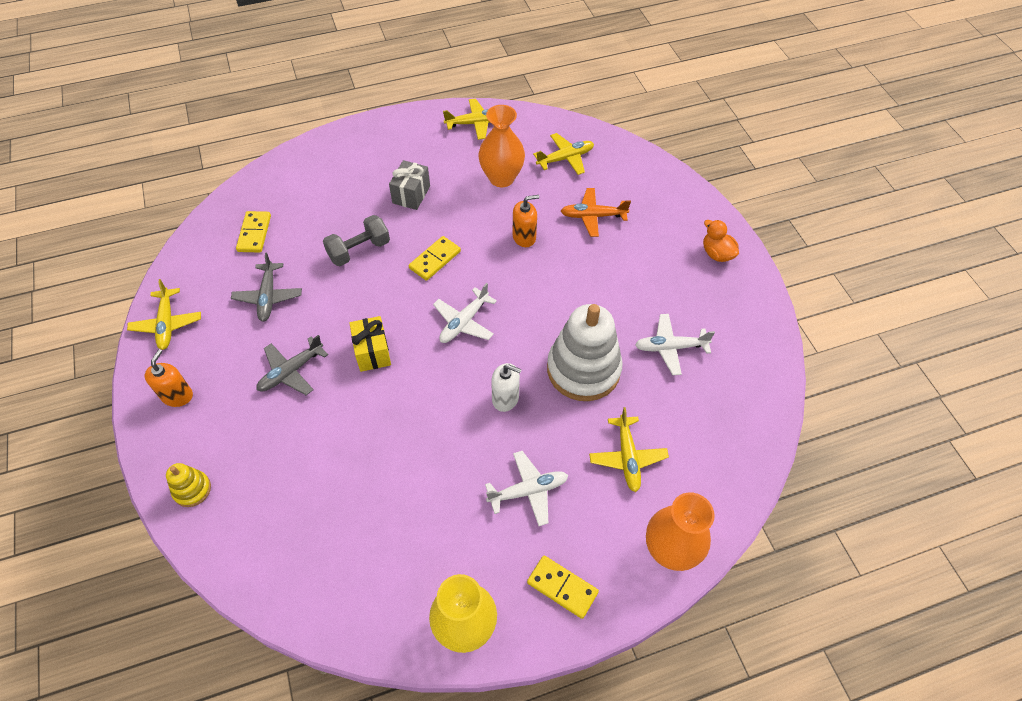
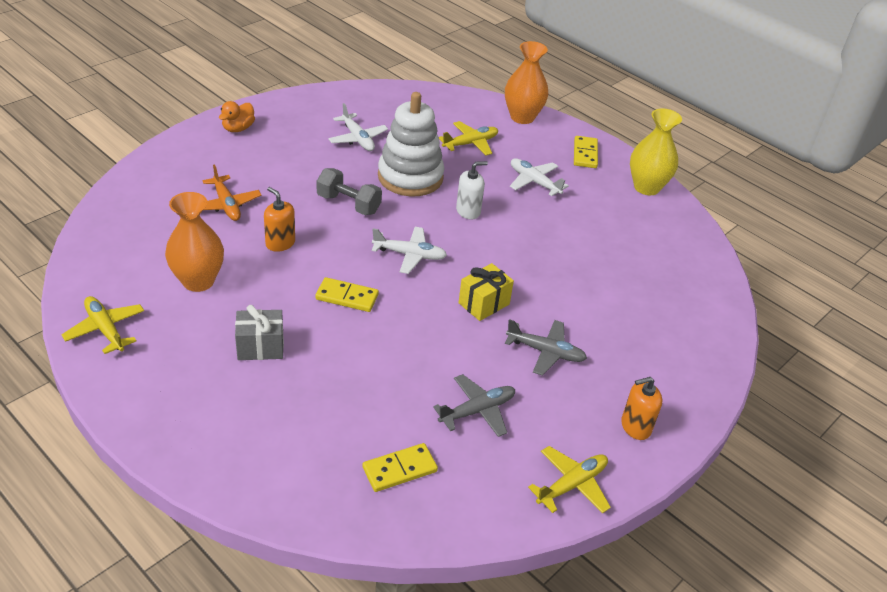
camera: 120 degrees left, 15 degrees down
(192, 489) = (699, 367): yellow stacking toy -> none
(359, 250) = (369, 360): grey dumbbell -> grey dumbbell (348, 204)
(505, 398) = (468, 211): white soap dispenser -> white soap dispenser turned 75 degrees clockwise
(565, 158) = (144, 240): yellow plane -> none

